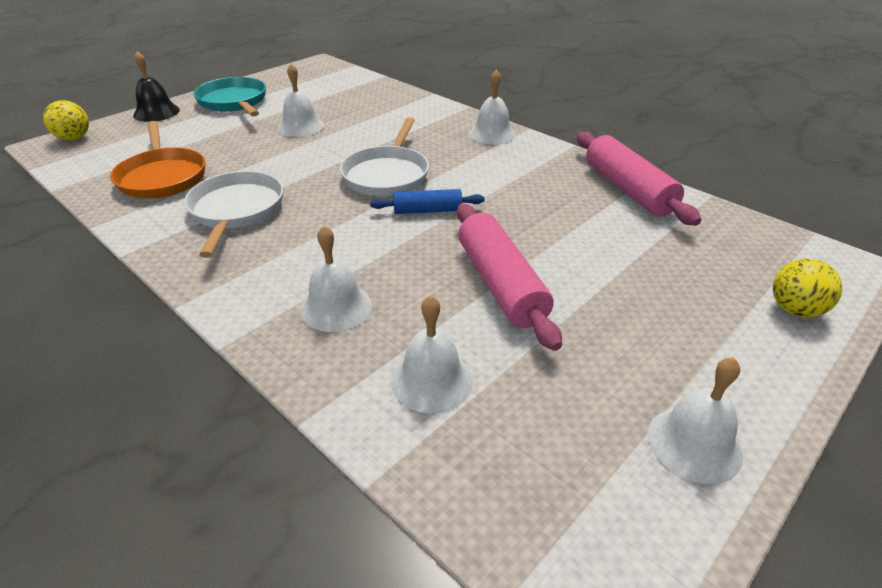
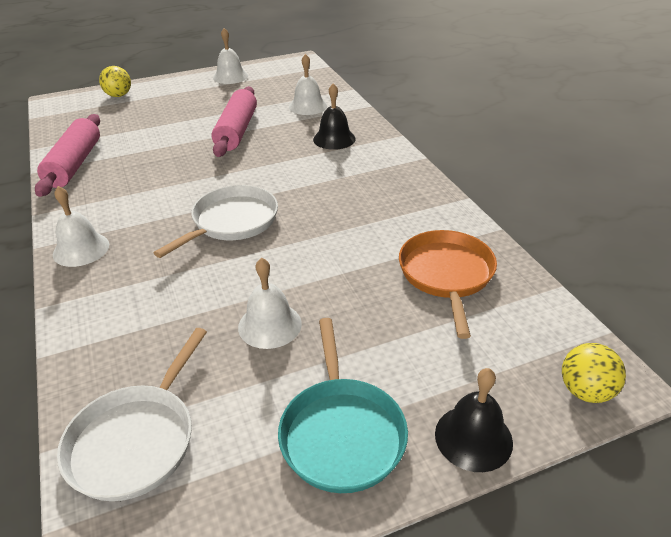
camera: 155 degrees left, 0 degrees up
(236, 211) = (378, 215): white pan -> white pan (136, 440)
(336, 307) = (334, 139): white bell -> black bell
(427, 210) = (231, 181): blue rolling pin -> none

